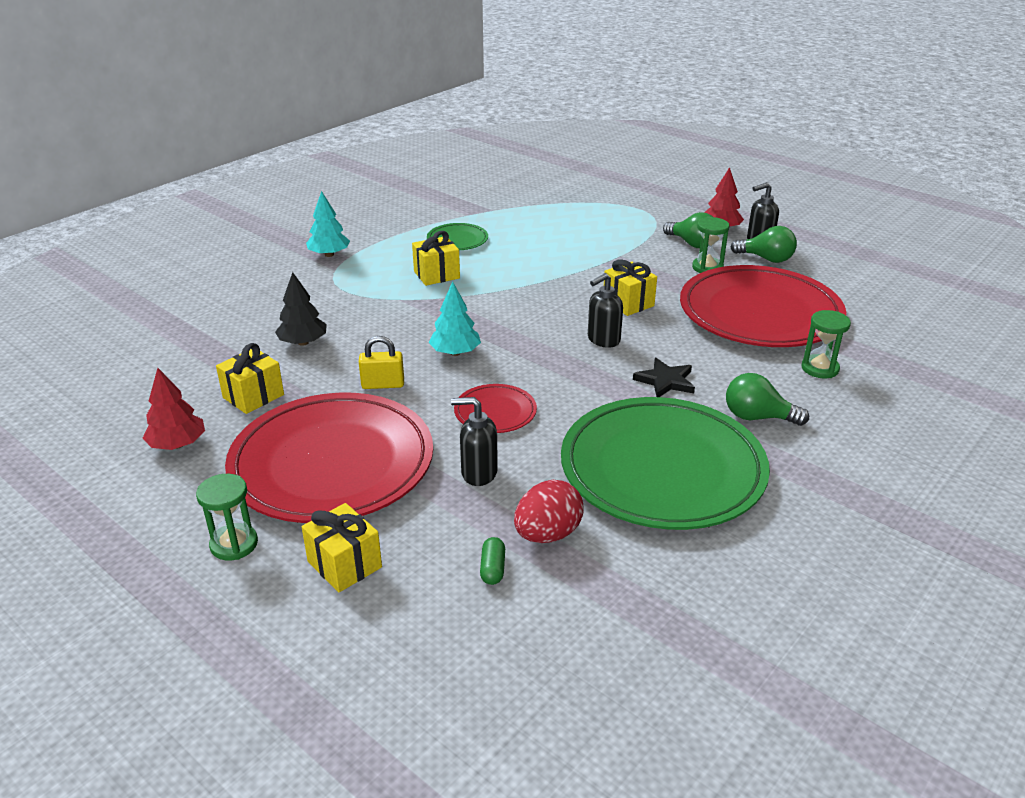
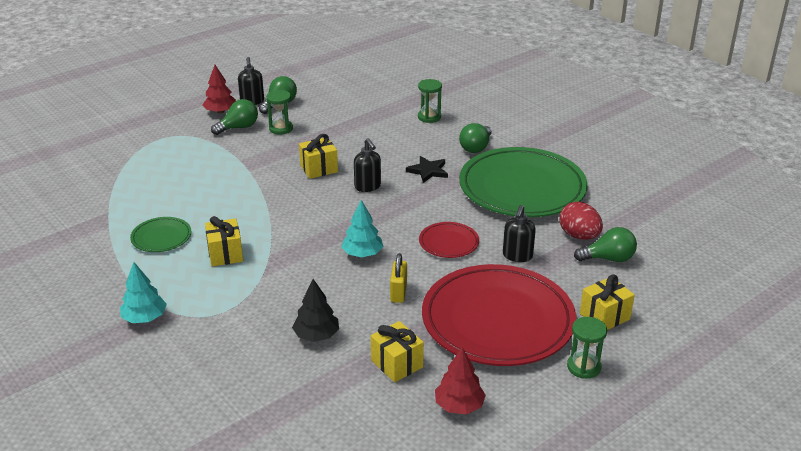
camera: 80 degrees left, 0 degrees up
(493, 568) = (608, 258): green capsule -> green light bulb
(760, 313) = (355, 122): red plate -> none

